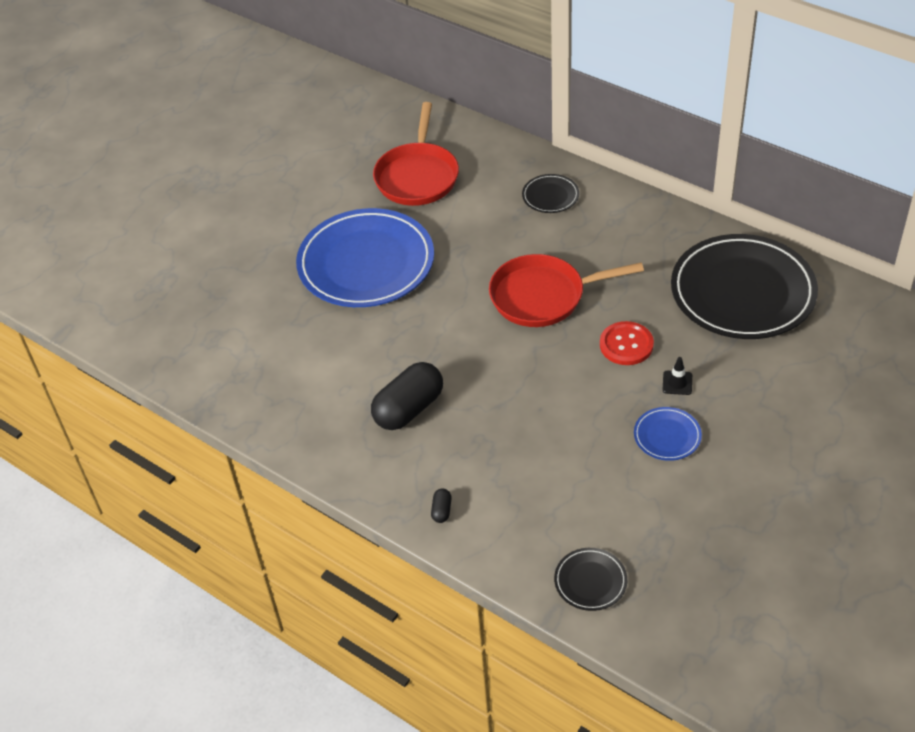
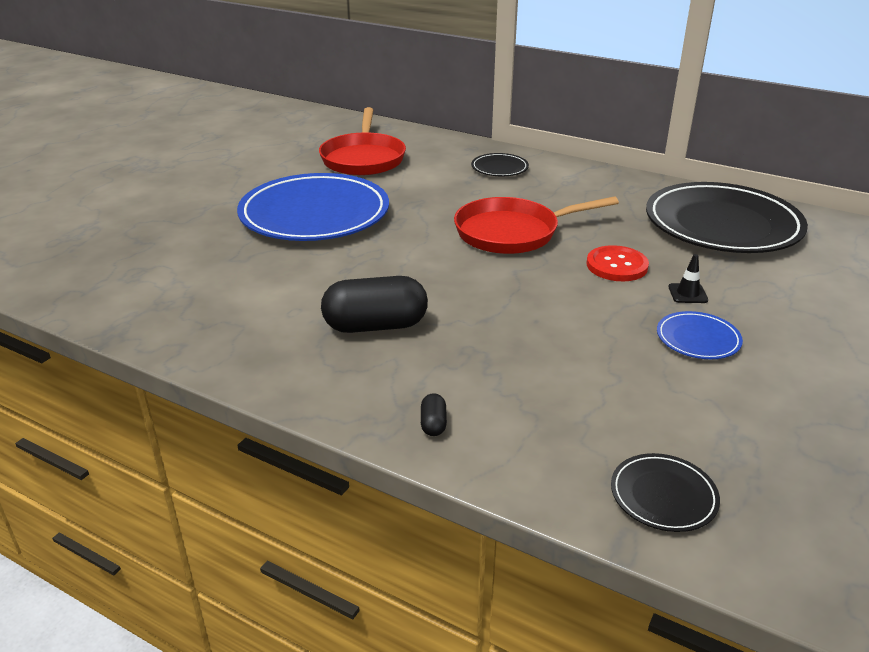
camera: 10 degrees left, 15 degrees down
(409, 409) = (375, 326): black capsule -> black capsule turned 45 degrees clockwise

